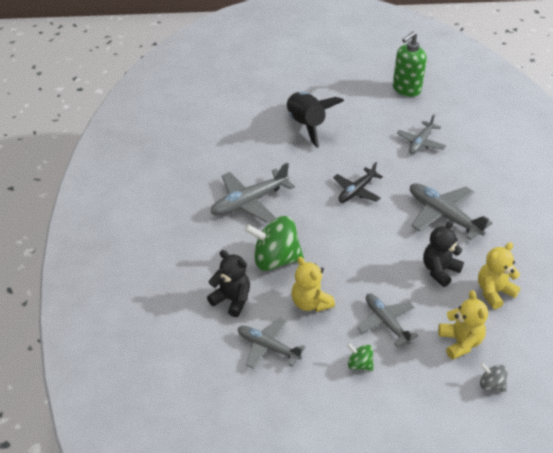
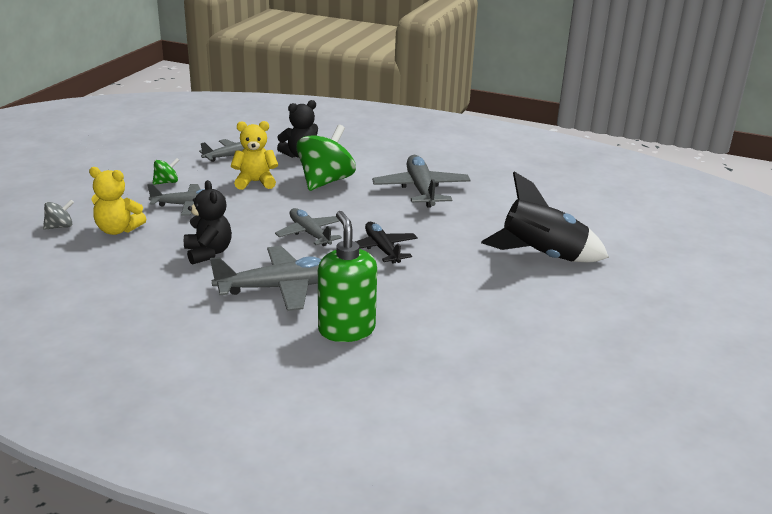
camera: 115 degrees right, 15 degrees down
(406, 89) = (597, 373): green soap dispenser -> green soap dispenser (346, 330)
(420, 143) = (439, 329): grey plane -> grey plane (310, 234)
(493, 292) = (140, 271): yellow teddy bear -> none

